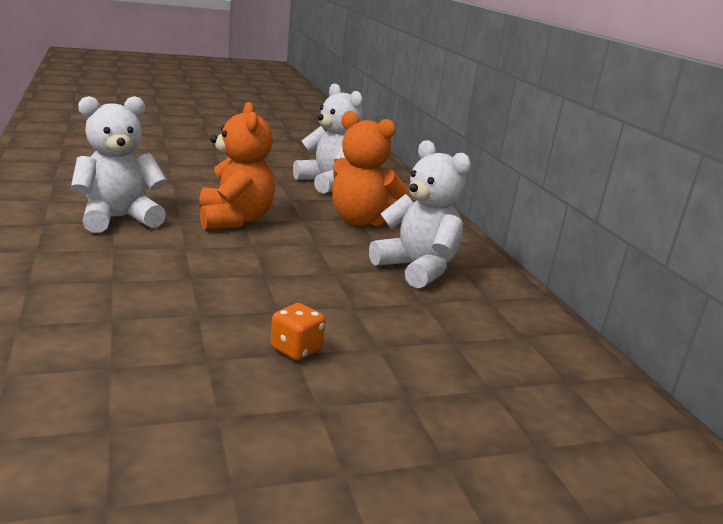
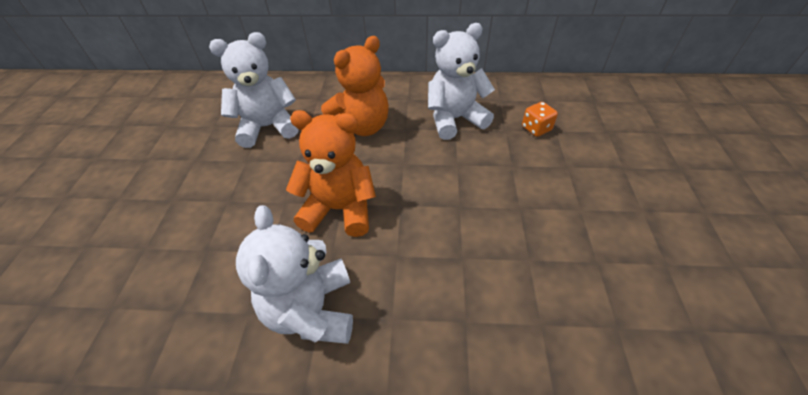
camera: 65 degrees left, 25 degrees up
(296, 349) = (577, 208): orange dice -> orange dice (536, 129)

